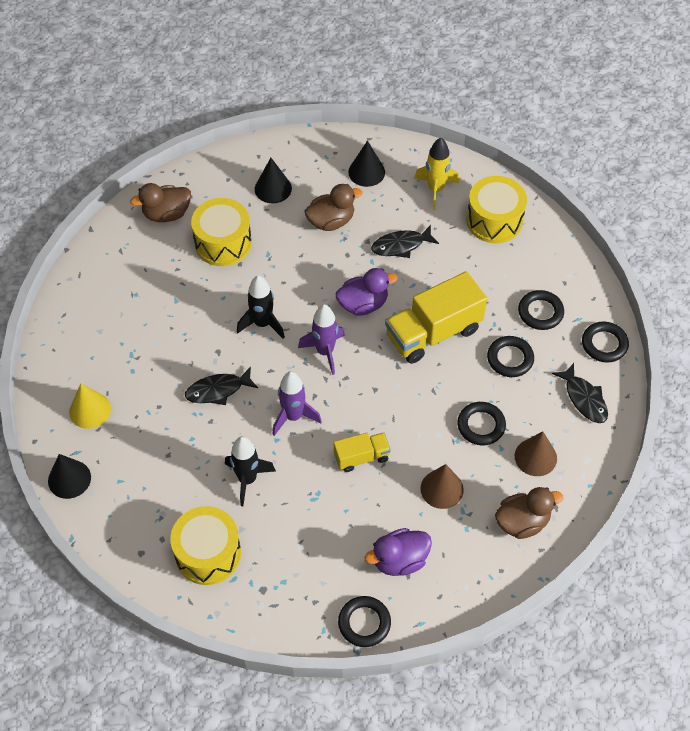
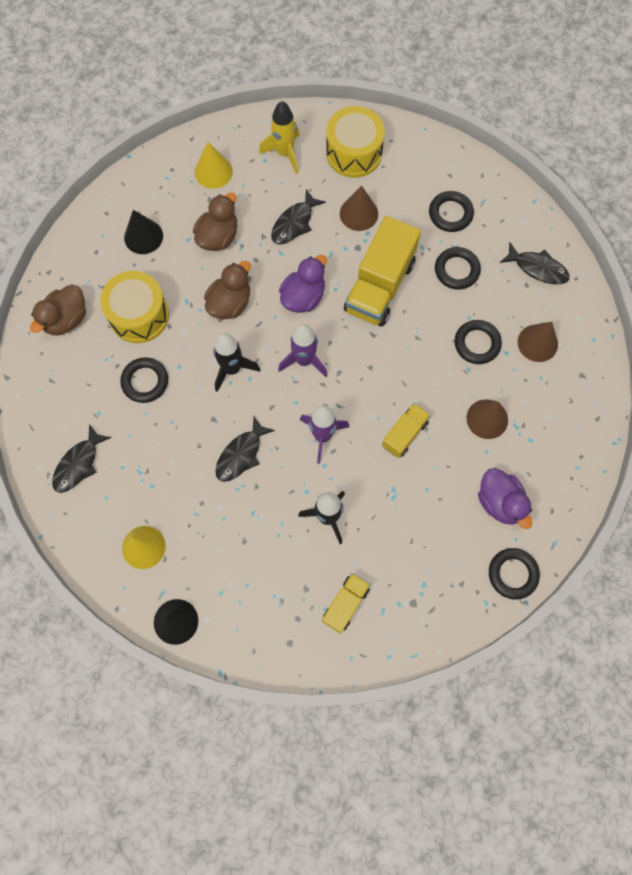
camera: 35 degrees left, 15 degrees up
(91, 321) = (78, 464): none -> black fish
(208, 554) = (345, 604): yellow drum -> yellow truck
(366, 172) = (213, 172): black cone -> yellow cone
(399, 560) = (500, 502): purple duck -> purple duck turned 60 degrees counterclockwise
(461, 268) = (359, 213): none -> brown cone
(522, 522) = (567, 405): brown duck -> brown duck (230, 303)
(604, 344) = (519, 211): black ring -> black ring (145, 381)

